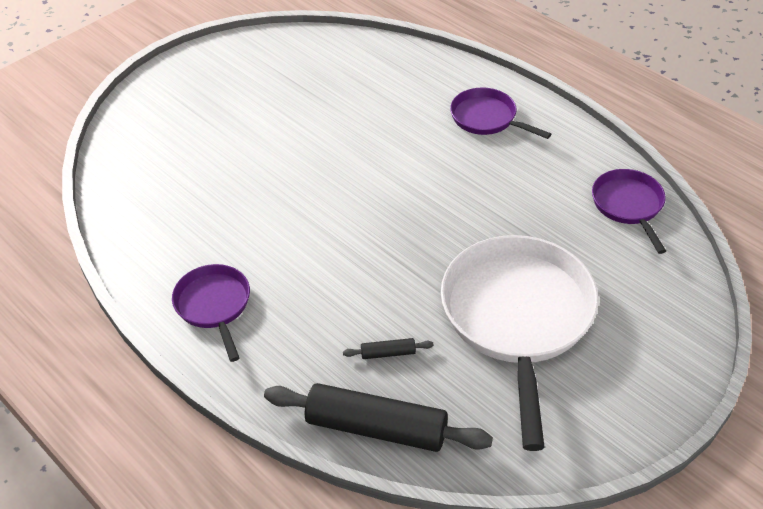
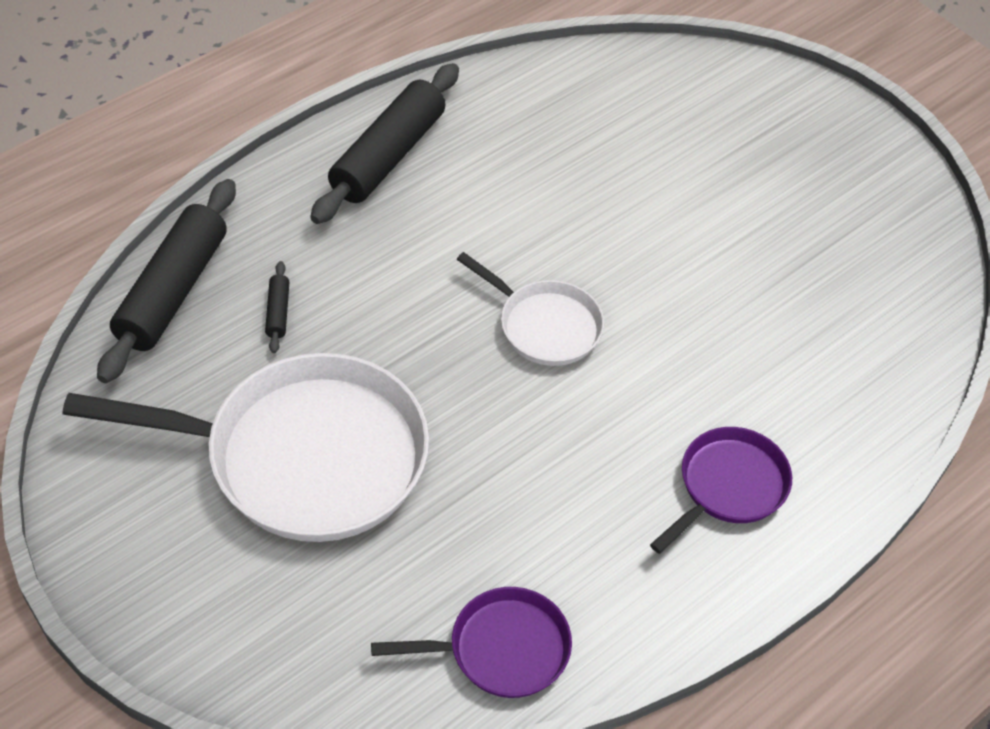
camera: 90 degrees right, 5 degrees up
(214, 306) = (388, 156): purple pan -> black rolling pin
(377, 203) = (544, 325): none -> white pan

